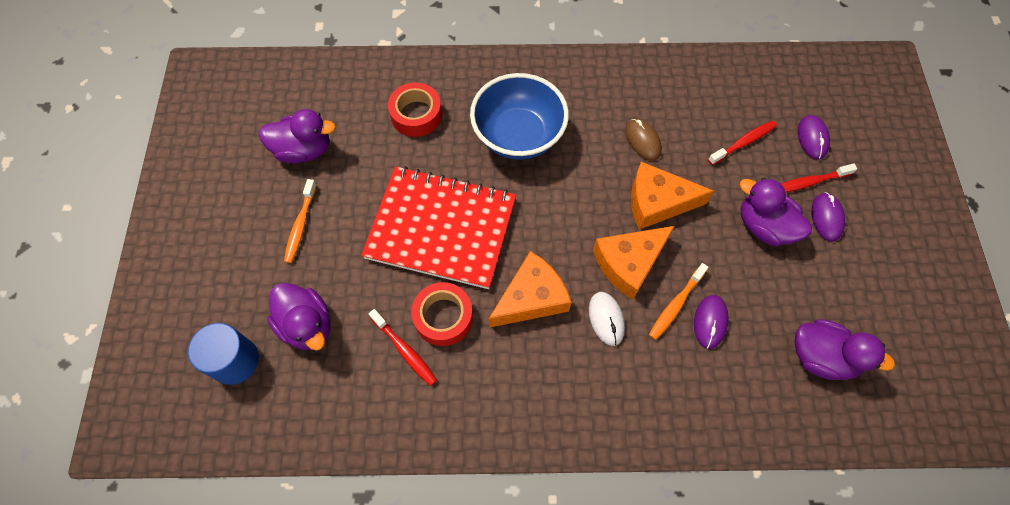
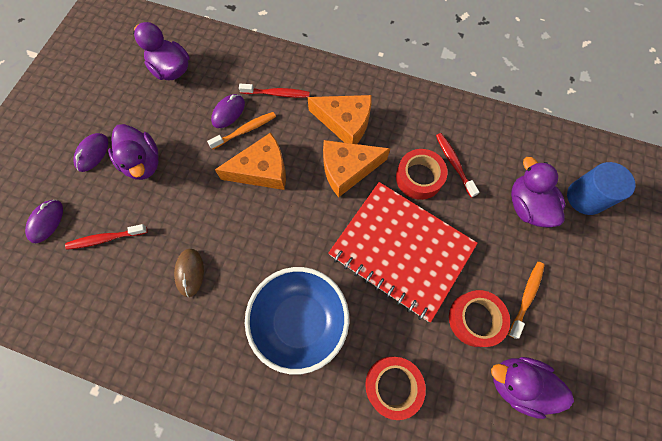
camera: 160 degrees left, 5 degrees up
(351, 189) = (475, 319): none -> red tape
(606, 319) = (299, 137): white mouse -> none
(657, 202) = (211, 210): orange cheese -> orange cheese (345, 123)
(809, 182) = (82, 185): red toothbrush -> red toothbrush (277, 94)

